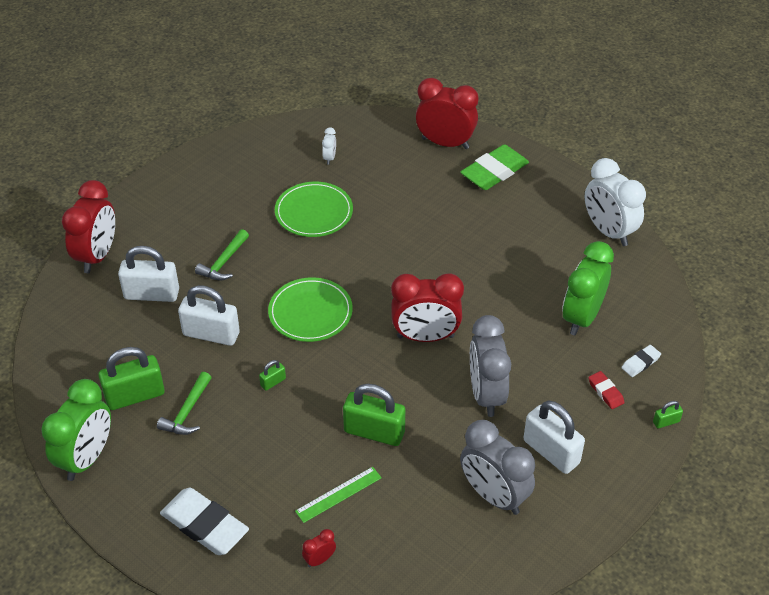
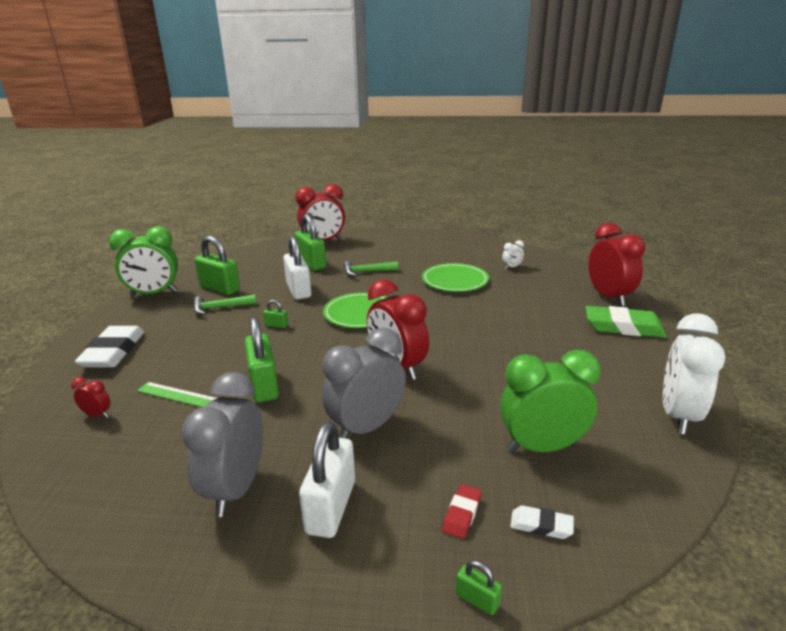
camera: 55 degrees right, 20 degrees down
(152, 294) = (311, 263): white padlock -> green padlock

